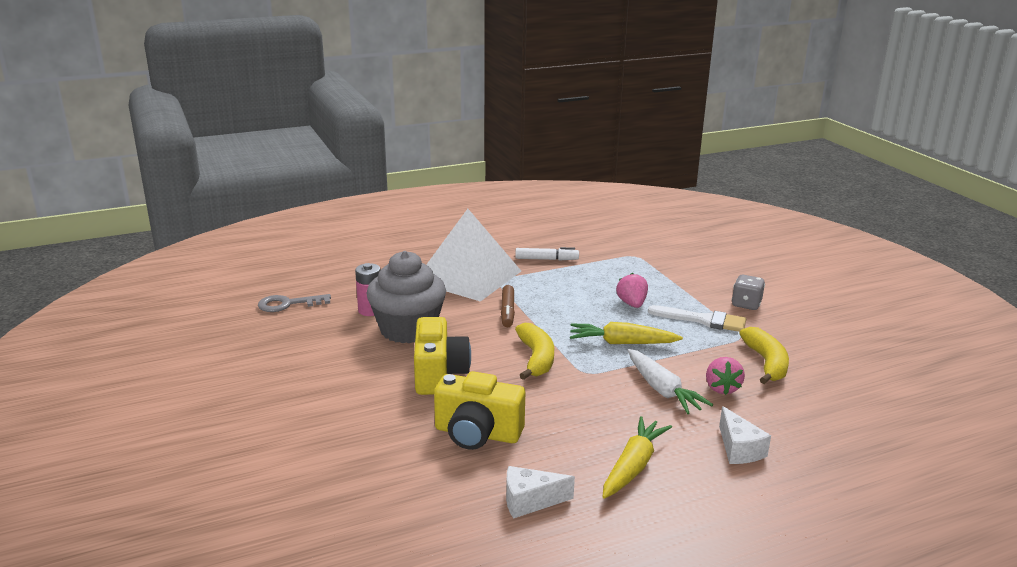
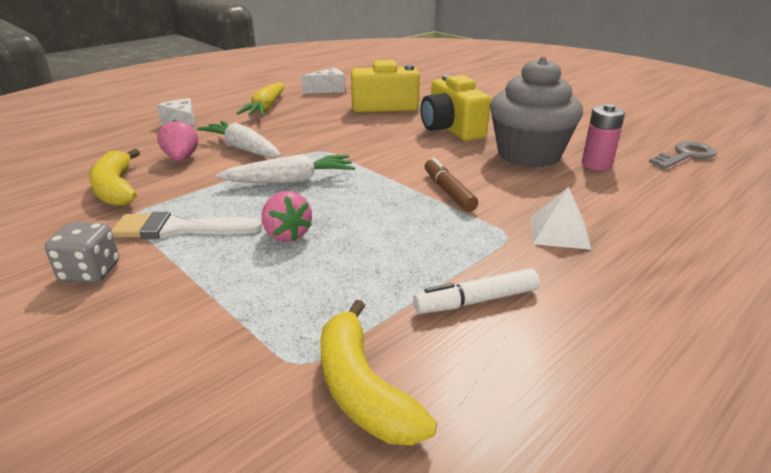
camera: 160 degrees right, 5 degrees up
(468, 276) = (559, 232): white pyramid -> white pyramid, size x0.43
(536, 358) = (376, 153): yellow banana -> yellow banana (362, 389)
(622, 343) = (290, 181): yellow carrot -> white carrot

